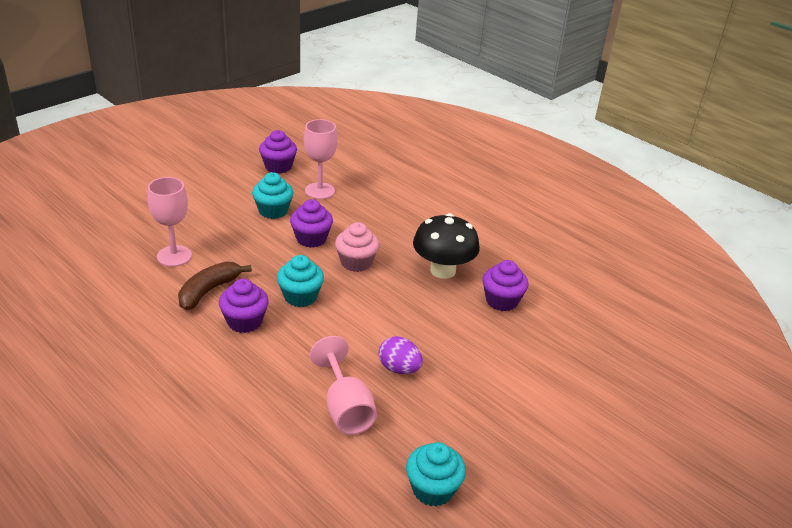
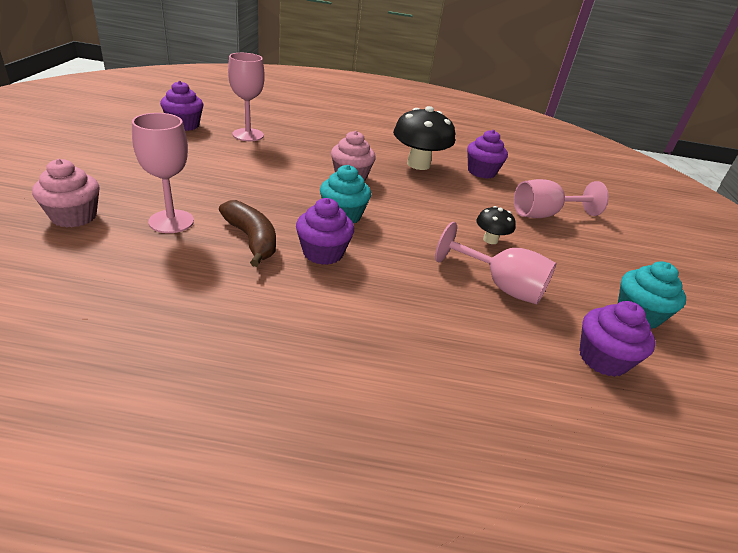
camera: 40 degrees left, 0 degrees up
(122, 231) = (74, 217): none -> pink cupcake
(209, 291) = (252, 240): brown banana -> brown banana turned 150 degrees clockwise
(273, 211) = (225, 158): turquoise cupcake -> none
(311, 239) = (290, 170): purple cupcake -> purple cupcake (602, 359)
(399, 368) = (490, 240): purple egg -> black mushroom
(497, 369) = (544, 215): none -> pink goblet

